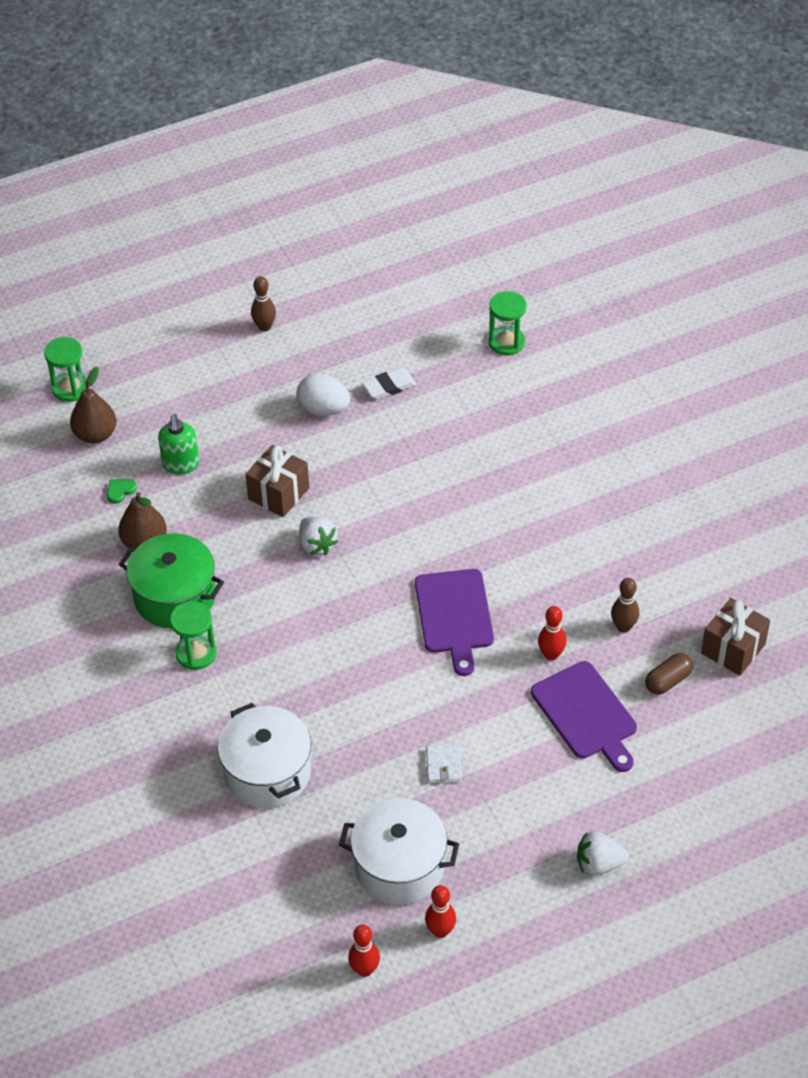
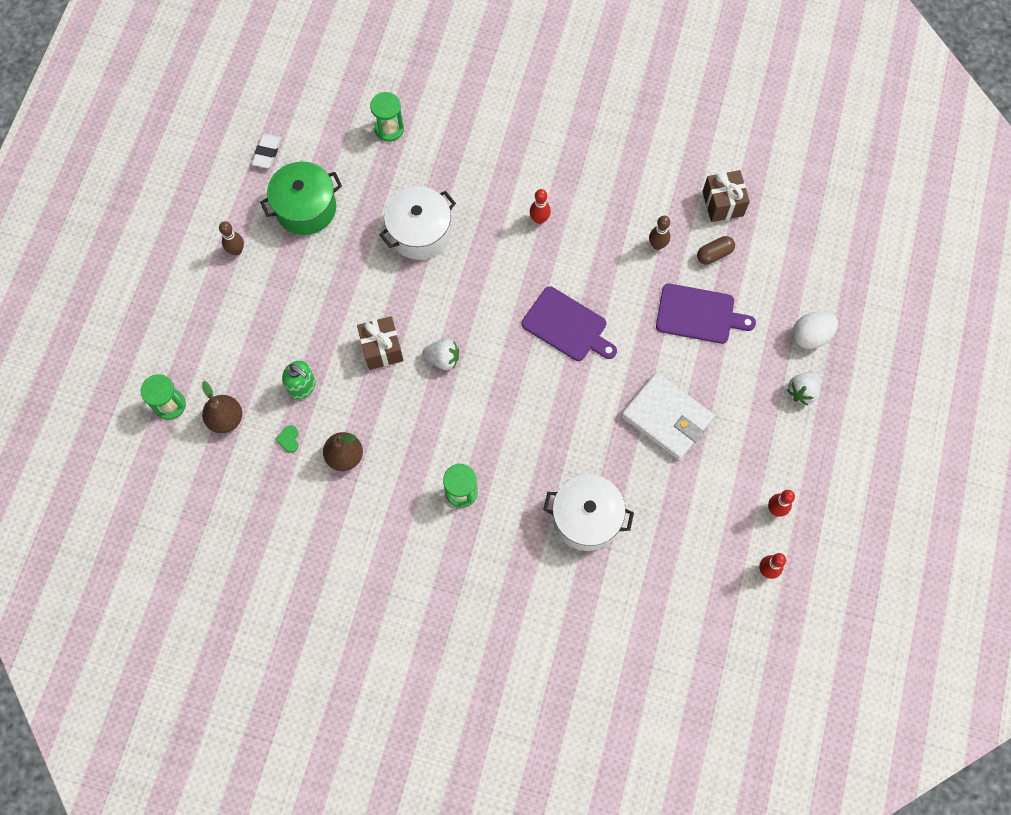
camera: 50 degrees left, 20 degrees up
(175, 597) = (405, 471): green pot -> green pot (306, 208)
(323, 409) = (339, 271): white egg -> white egg (810, 336)
(389, 386) = (358, 220): white eraser -> white eraser (267, 152)
(399, 866) = (714, 497): white pot -> white pot (419, 232)
(443, 765) = (666, 418): white wallet -> white wallet, size x2.32
(551, 655) = (642, 298): red bowling pin -> red bowling pin (539, 219)
(668, 681) = (714, 254): brown capsule -> brown capsule turned 60 degrees clockwise

